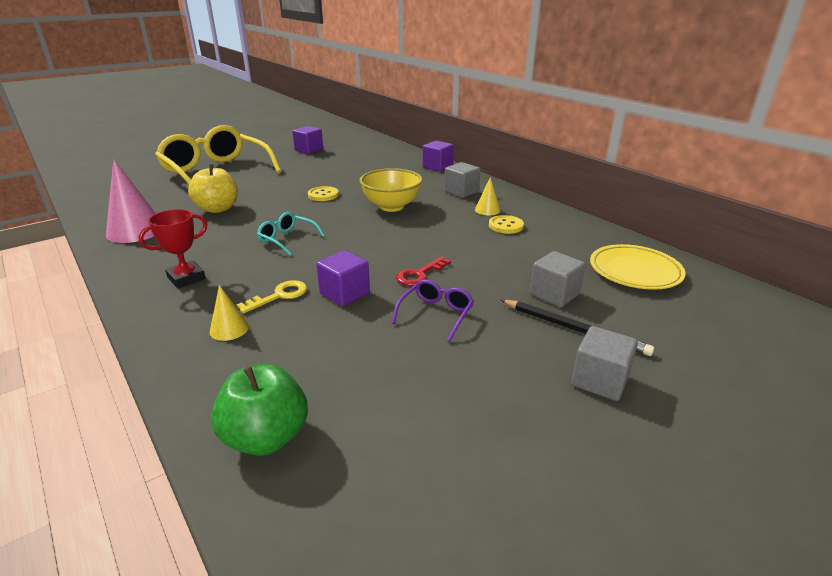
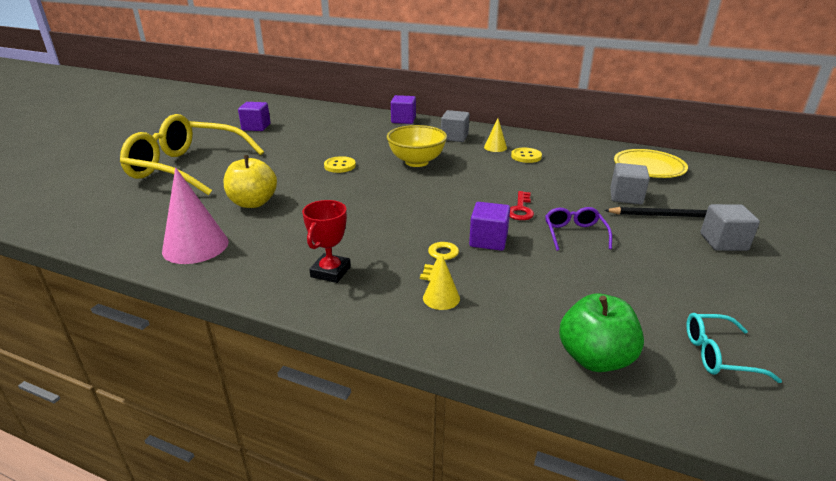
camera: 30 degrees left, 0 degrees up
(287, 239) = (369, 212): turquoise glasses -> turquoise glasses (717, 354)

